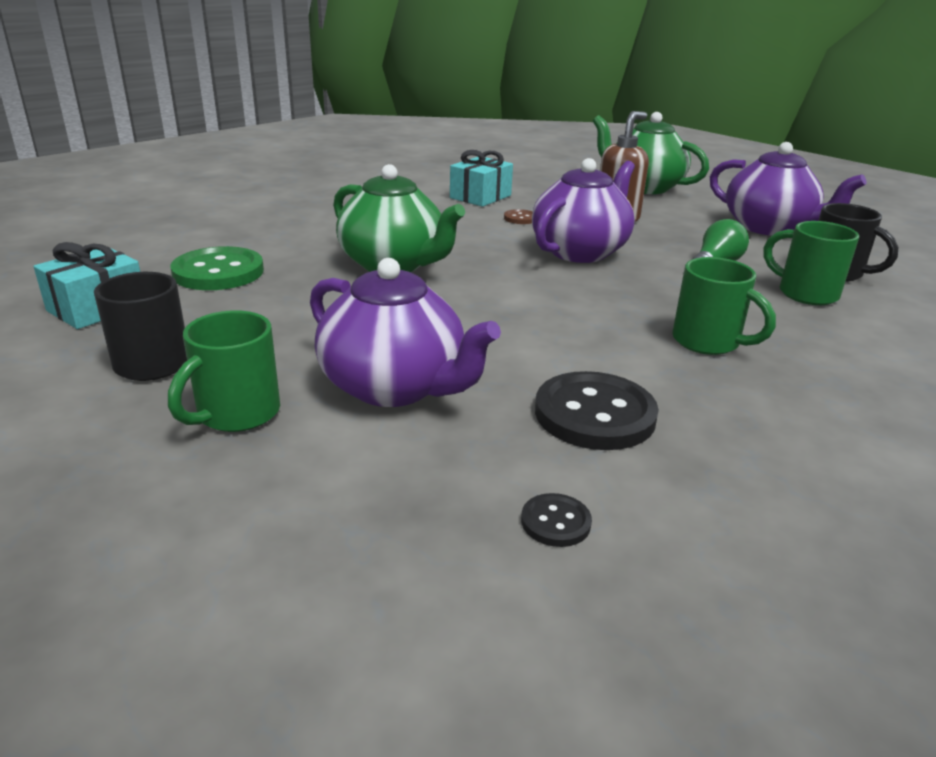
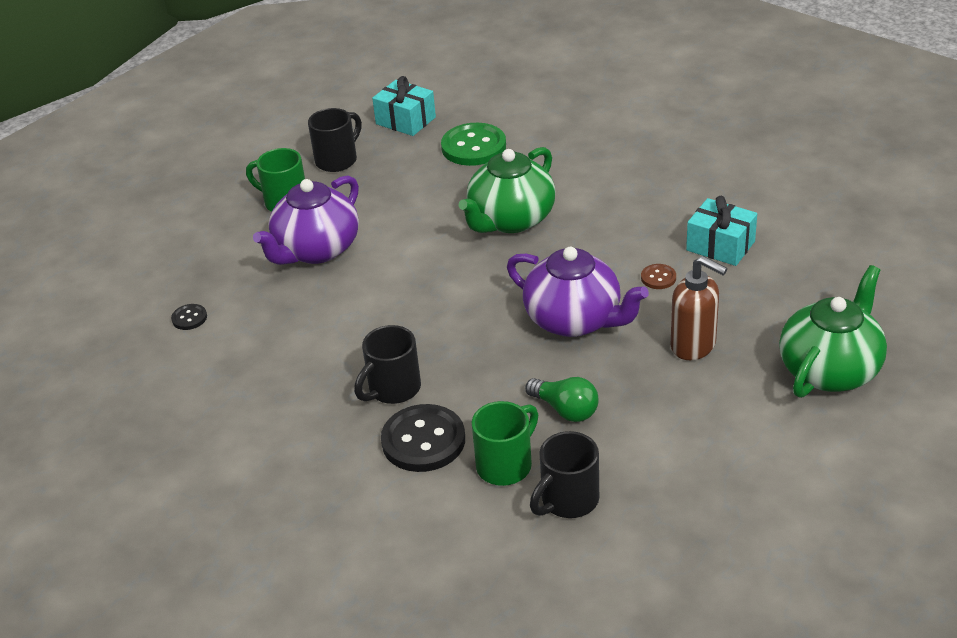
camera: 90 degrees right, 10 degrees up
(594, 414) = (288, 330): black button -> black button (423, 440)
(708, 342) = (393, 389): green mug -> black mug
(769, 228) = (706, 469): purple teapot -> none

